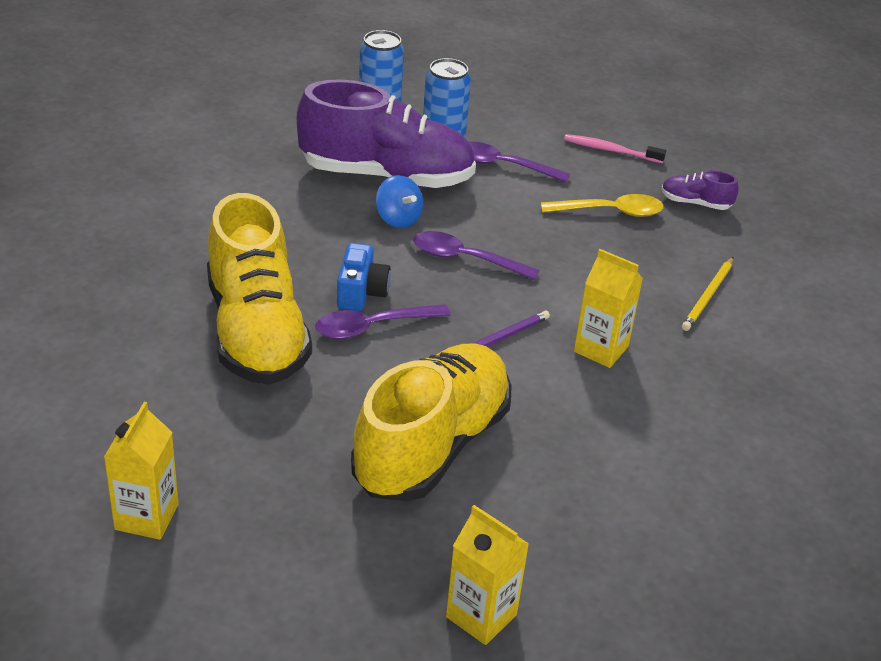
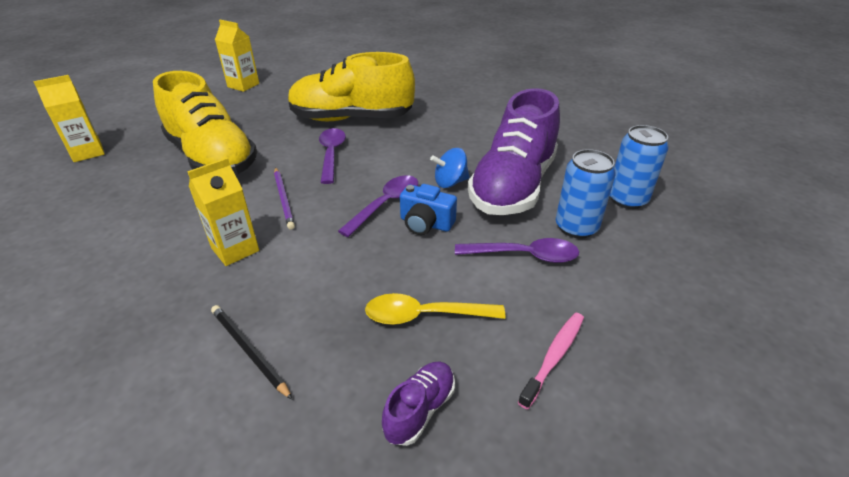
camera: 110 degrees right, 0 degrees up
(361, 292) = (369, 155): blue camera -> blue camera (425, 223)
(502, 166) = (524, 255): purple spoon -> purple spoon turned 60 degrees clockwise
(610, 212) = (425, 315): yellow spoon -> yellow spoon turned 75 degrees clockwise
(708, 296) = (249, 350): yellow pencil -> black pencil

